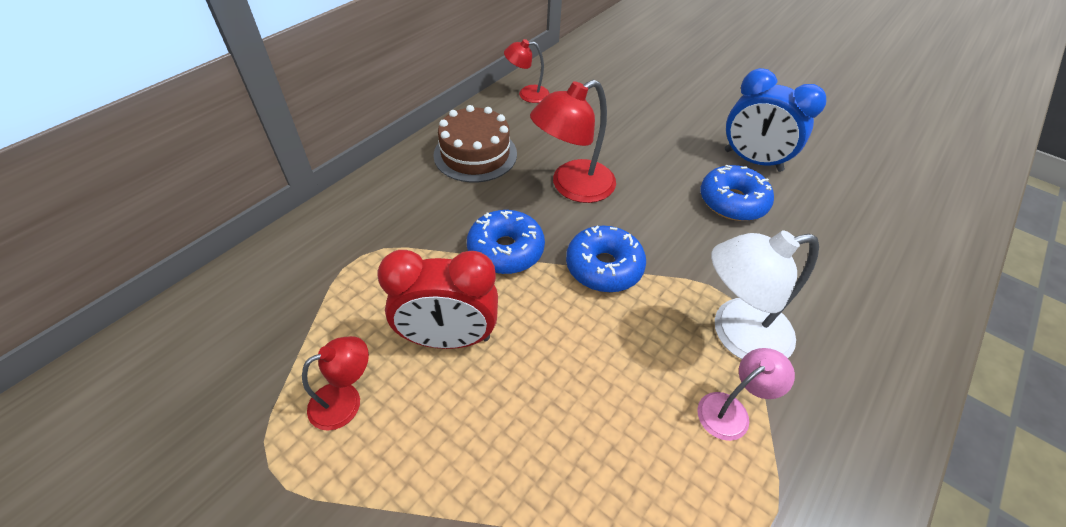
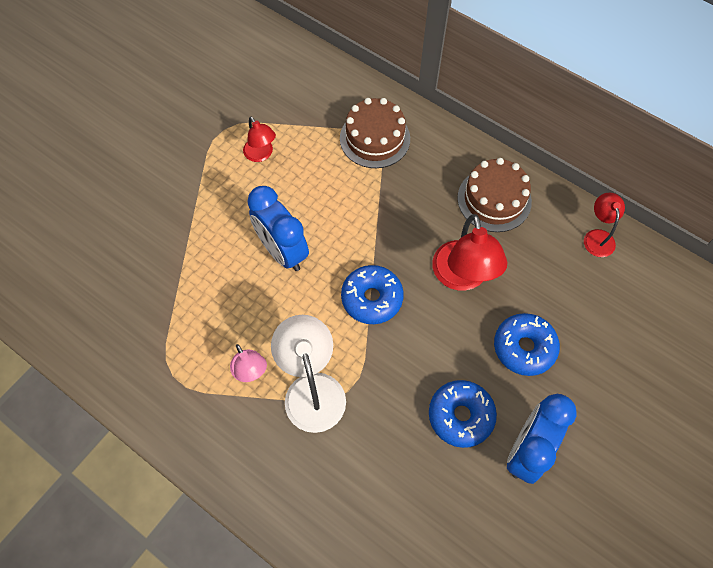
camera: 90 degrees right, 15 degrees up
(359, 251) = (375, 138): none -> brown cake
(448, 338) = (304, 201): red clock -> none
(506, 250) = (383, 230): blue donut -> blue donut (524, 347)
(533, 368) = (282, 251): none -> blue clock
(572, 187) = (462, 277): red lamp -> red lamp turned 150 degrees counterclockwise

